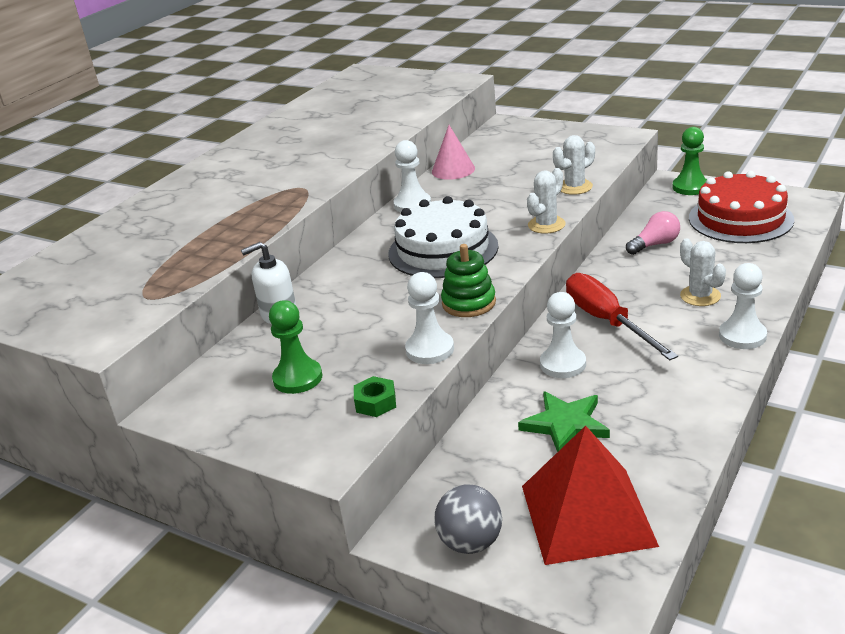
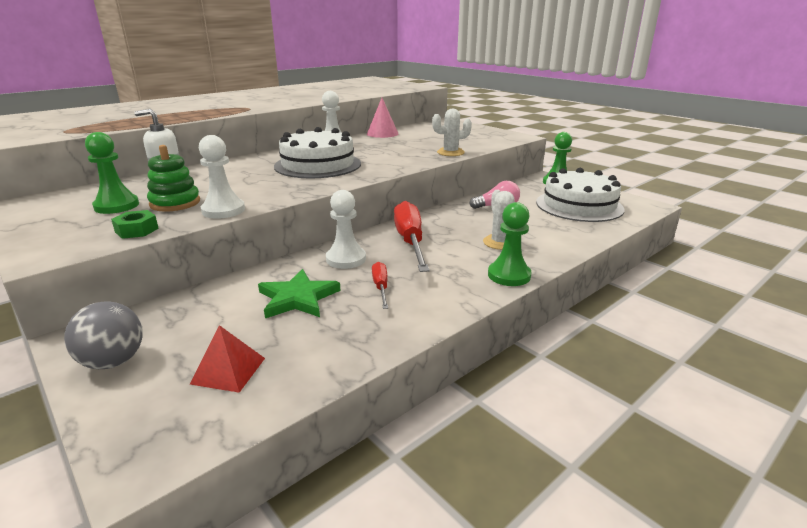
camera: 15 degrees right, 5 degrees down
(469, 303) = (290, 192): green stacking toy -> green stacking toy (175, 203)
(546, 225) = (404, 166): white cactus -> none
(587, 514) = (228, 370): red pyramid -> red pyramid, size x0.47
(633, 387) = (381, 287): none -> red screwdriver
(740, 219) = (579, 205): red cake -> white cake
(742, 336) = (509, 275): white pawn -> green pawn

